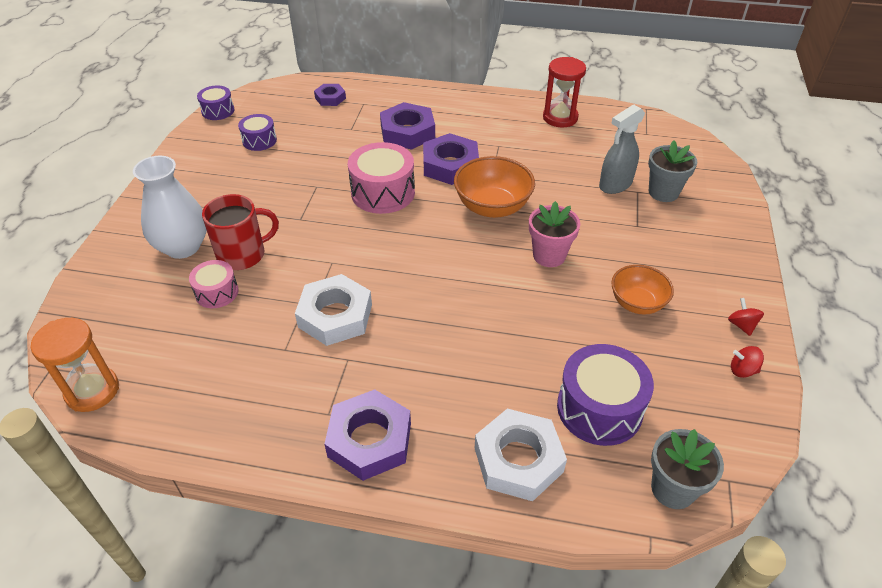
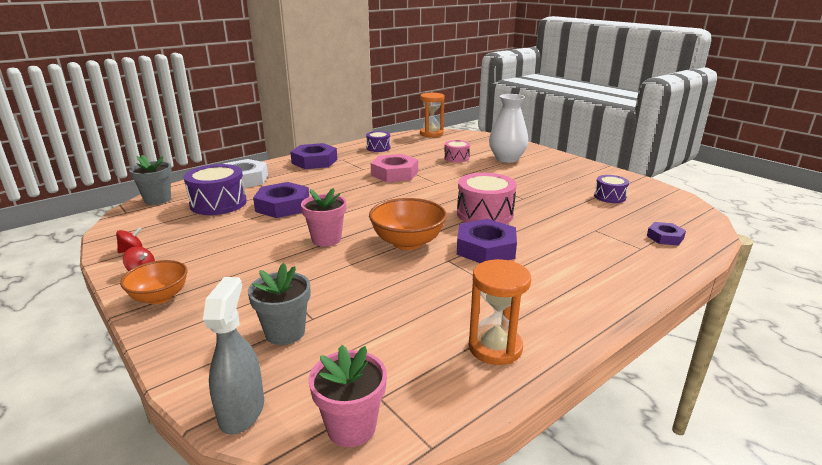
camera: 130 degrees right, 20 degrees down
(218, 111) = (674, 194): purple drum -> purple drum (378, 148)
(242, 254) = (479, 168): red mug -> none
(335, 315) = (394, 173): white nut -> pink nut
(407, 132) = (563, 250): purple nut -> purple nut (283, 206)
(560, 118) = (495, 347): red hourglass -> orange hourglass
(615, 185) = (340, 311): grey spray bottle -> grey spray bottle (242, 411)
(637, 303) = (234, 246): orange bowl -> orange bowl (160, 297)
(672, 131) = (351, 427): none -> pink flower pot

